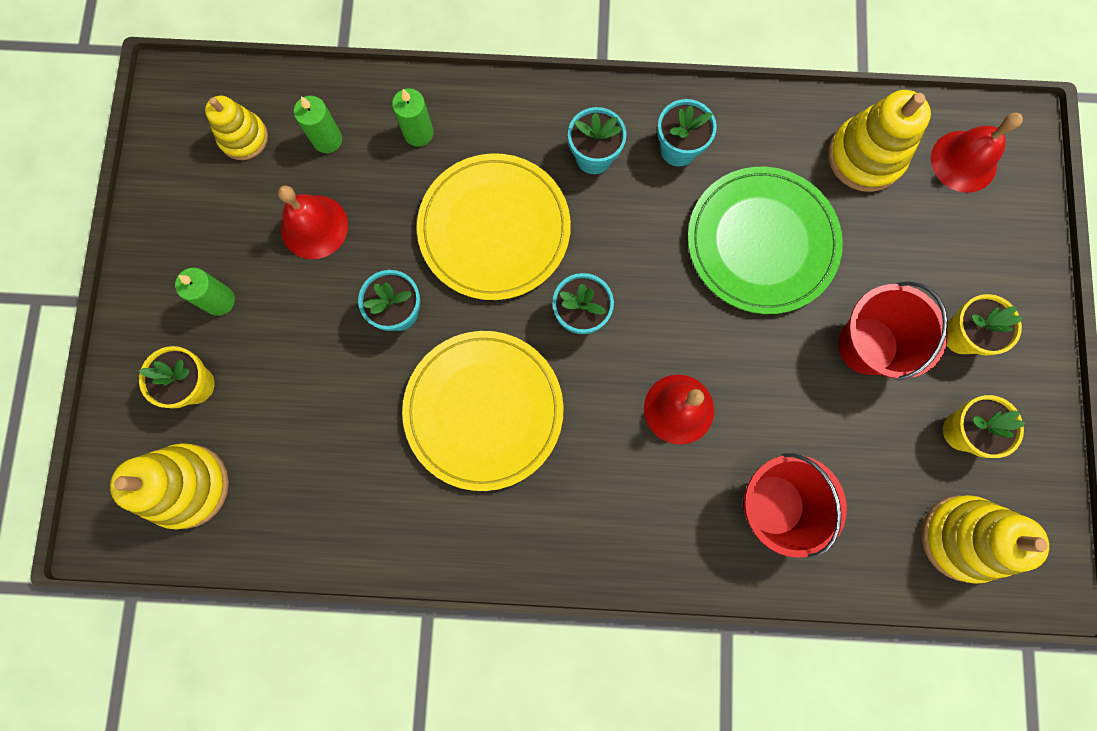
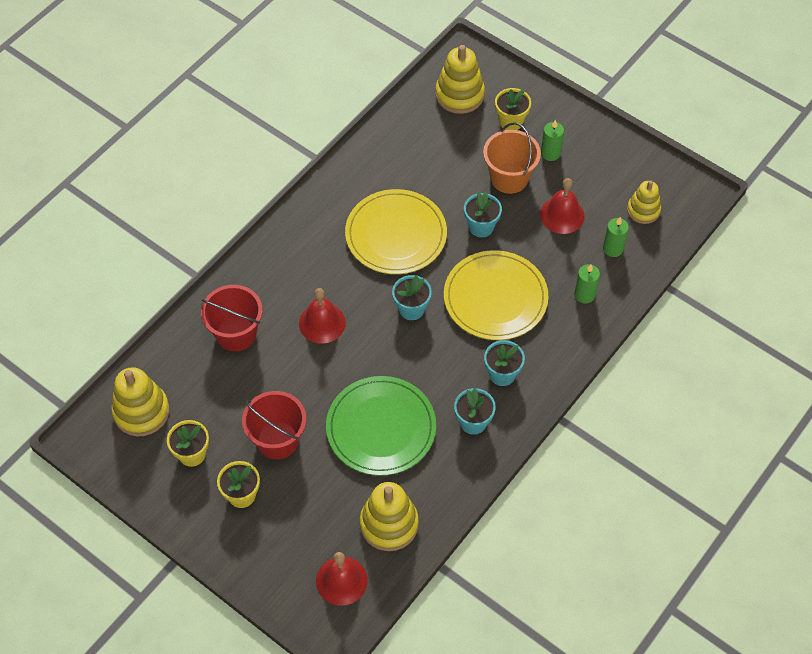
camera: 125 degrees right, 20 degrees down
(296, 327) = (509, 178): none -> orange bucket

